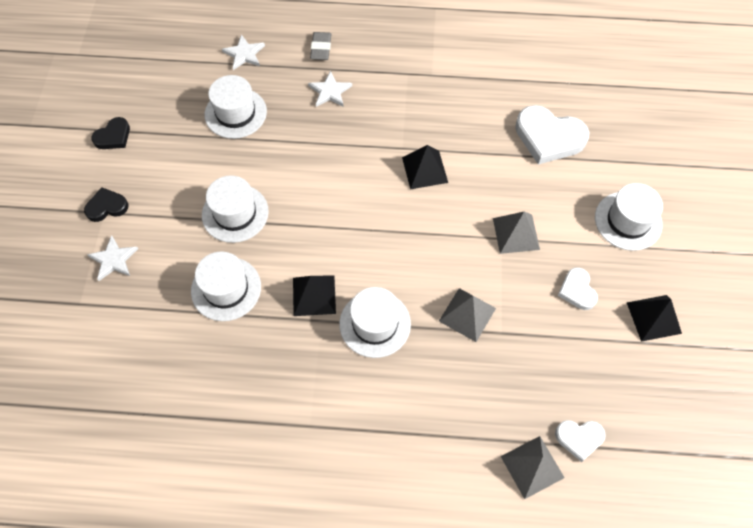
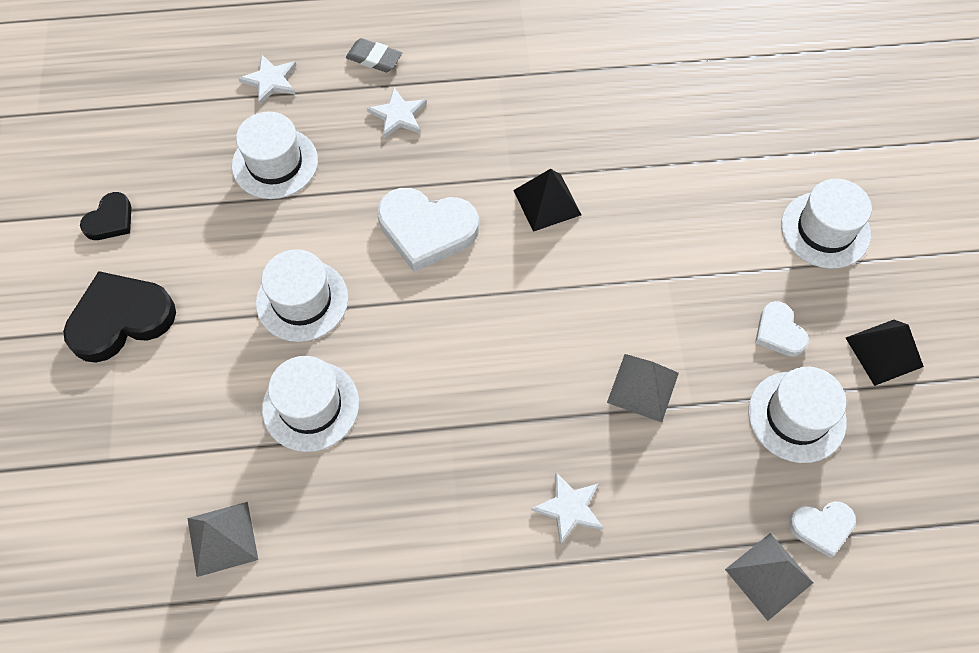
camera: 10 degrees left, 0 degrees up
(107, 207) = (121, 319): black heart -> black heart, size x1.83
(114, 259) = (145, 391): white star -> white star (569, 508)
(314, 295) = (433, 395): black pyramid -> none
(321, 48) = (374, 58): grey eraser -> grey eraser turned 60 degrees counterclockwise
(375, 324) = (523, 420): white hat -> white hat (796, 416)
(516, 234) = (684, 269): grey pyramid -> grey pyramid (222, 539)
(548, 137) = (701, 135): white heart -> white heart (426, 230)

